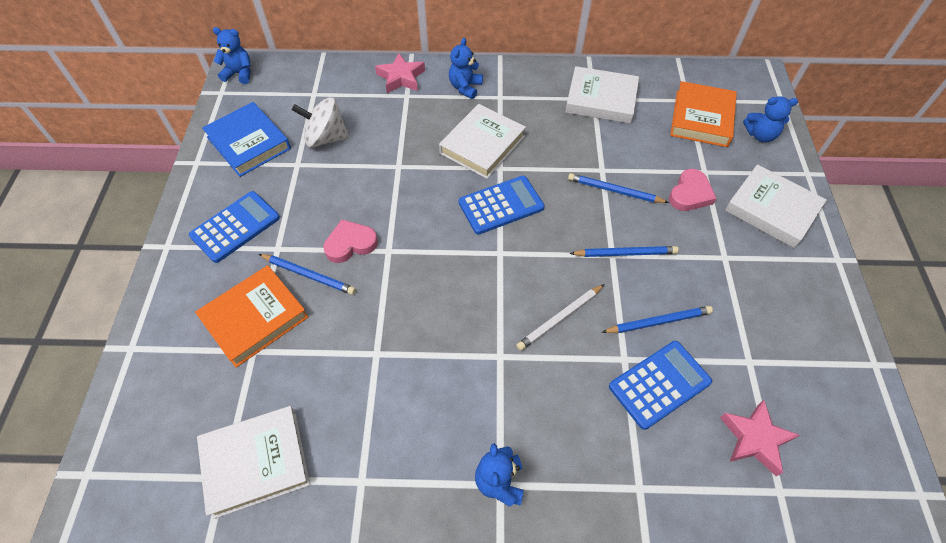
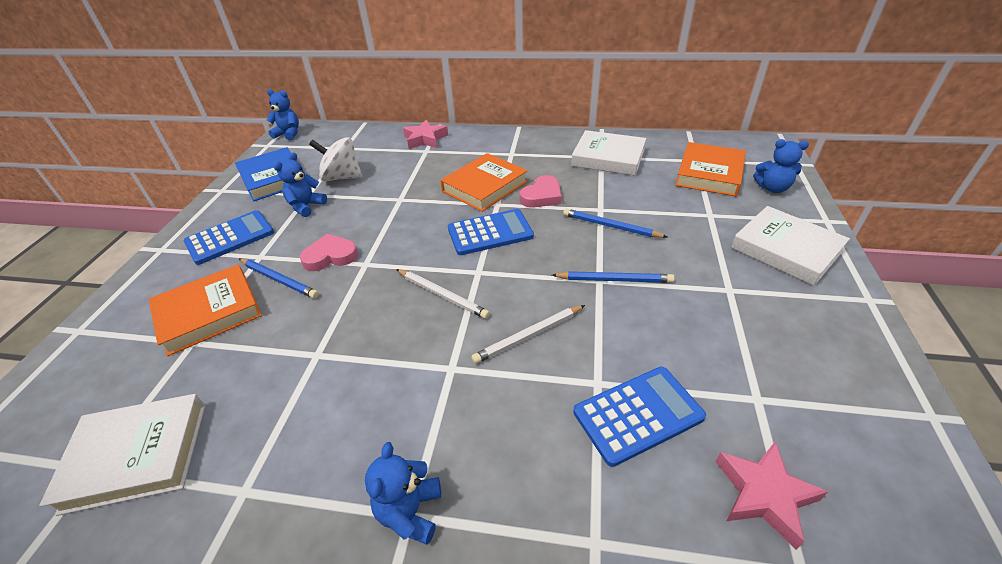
camera: 10 degrees right, 15 degrees down
(465, 87) = (481, 146): blue teddy bear -> blue teddy bear (306, 206)
(472, 281) = (442, 295): none -> white pencil
(482, 145) = (484, 186): white book -> orange book
(658, 322) = (644, 347): blue pencil -> none
(690, 194) = (692, 232): pink heart -> pink heart (542, 196)

